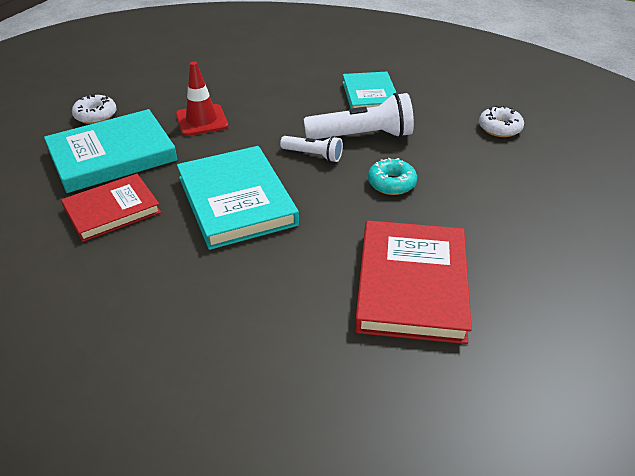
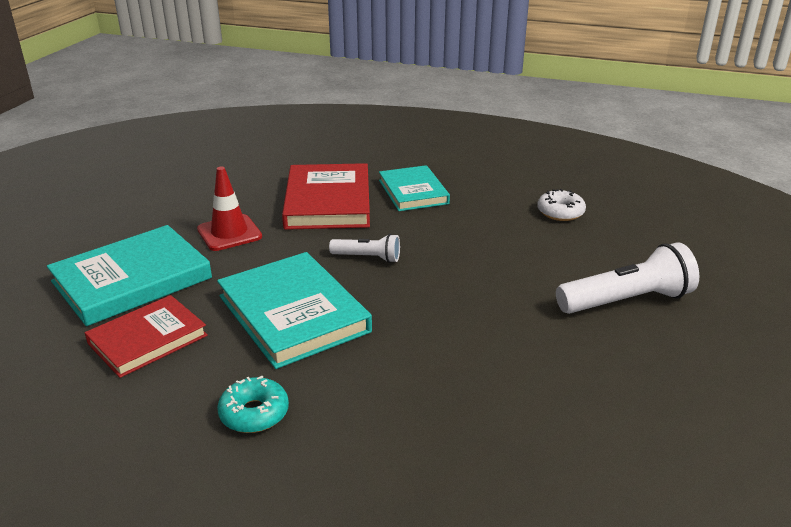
camera: 10 degrees left, 10 degrees down
(96, 115) = (100, 239): white donut -> none
(362, 136) = (416, 233): white flashlight -> white flashlight (626, 301)
(391, 183) = (462, 278): turquoise donut -> turquoise donut (254, 413)
(411, 284) = (514, 379): red book -> red book (328, 202)

